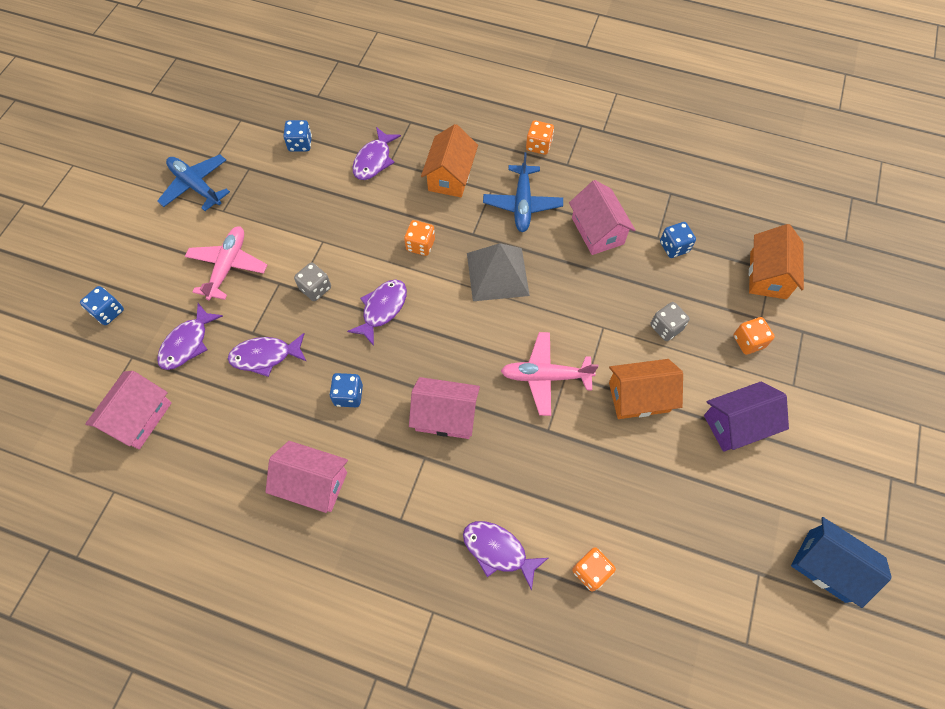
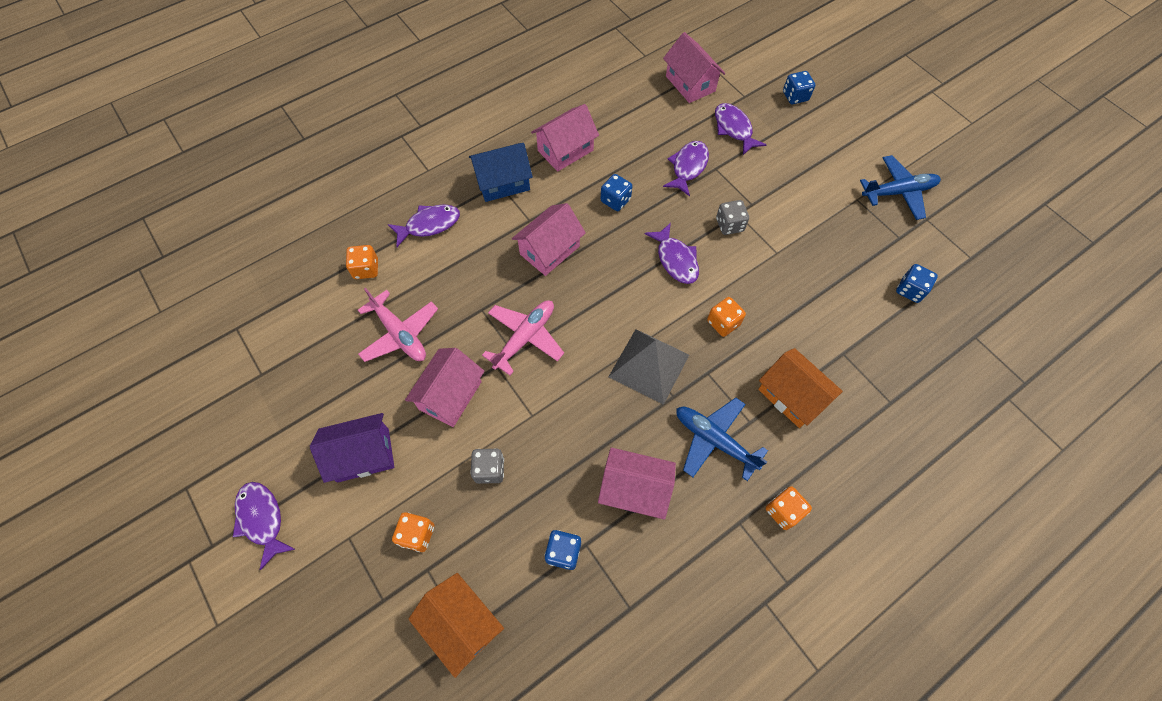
camera: 125 degrees right, 0 degrees up
(228, 266) = (792, 179): pink plane -> pink plane (400, 334)
(374, 160) = (853, 340): purple fish -> purple fish (262, 519)
(639, 397) = (450, 395): orange house -> pink house
(737, 424) = (363, 455): purple house -> purple house turned 60 degrees clockwise
(827, 565) = (217, 426): blue house -> blue house (503, 183)

